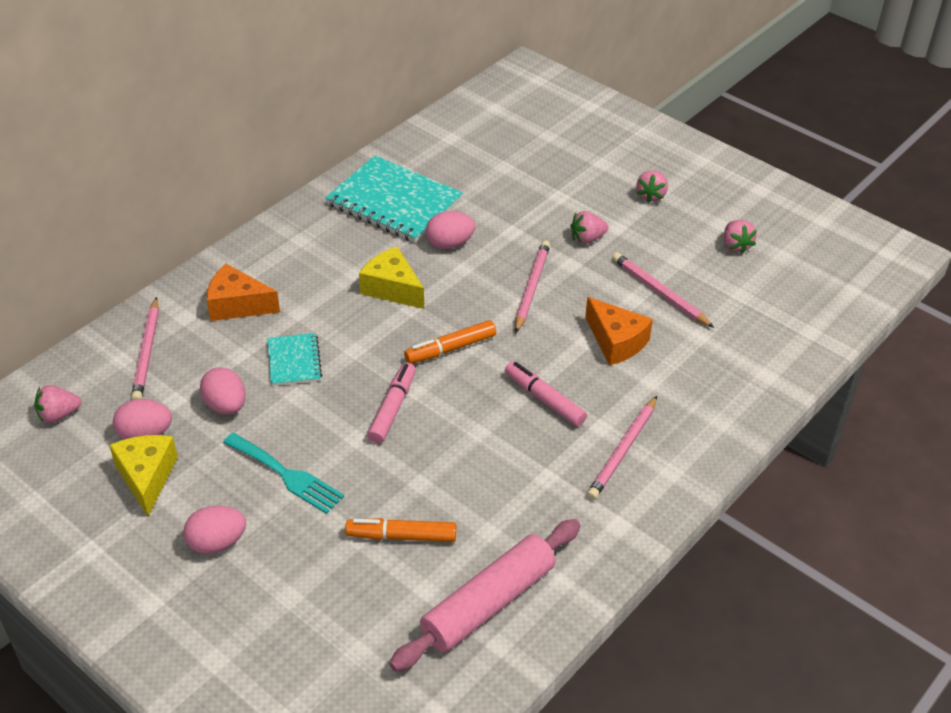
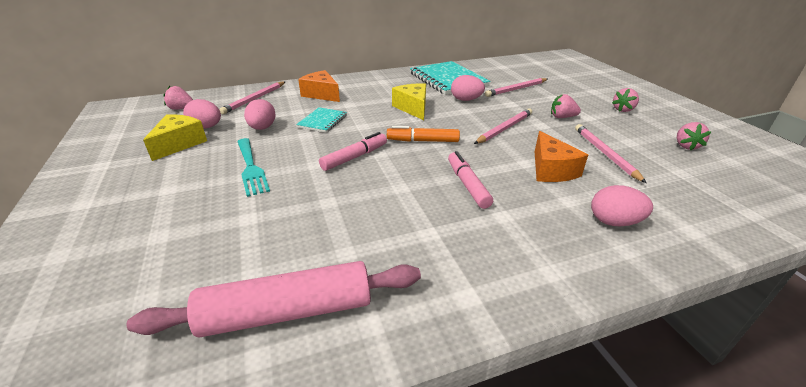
camera: 30 degrees right, 10 degrees down
(217, 543) = (164, 187): pink egg -> pink egg (614, 222)
(401, 536) = (277, 229): orange marker -> none
(623, 450) = (512, 238): pink pencil -> pink pencil (516, 89)

